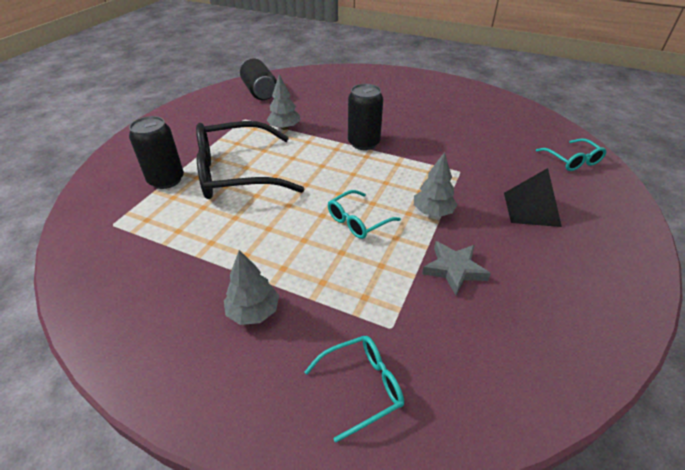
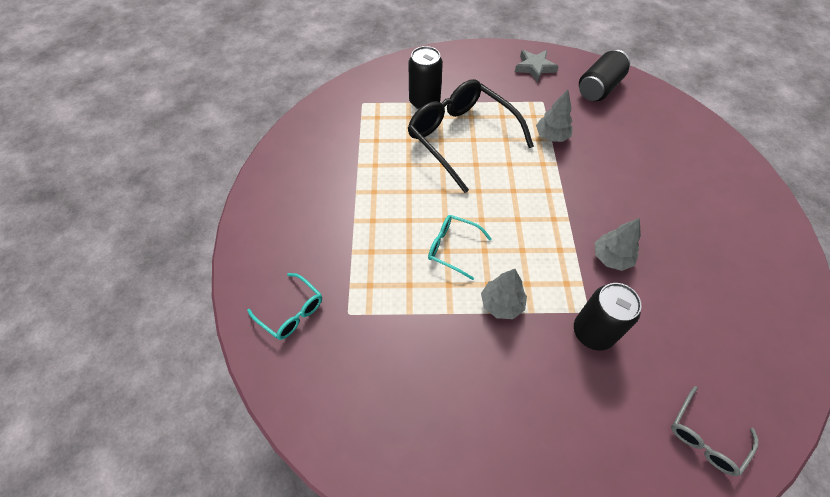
camera: 65 degrees right, 15 degrees up
(253, 312) = (325, 222): grey tree -> grey tree (611, 258)
(363, 143) = (575, 208): black can -> black can (593, 332)
(454, 269) = (433, 342): grey star -> grey star (534, 67)
(531, 209) = (566, 398): black pyramid -> none
(572, 160) = (705, 437): turquoise glasses -> grey glasses

